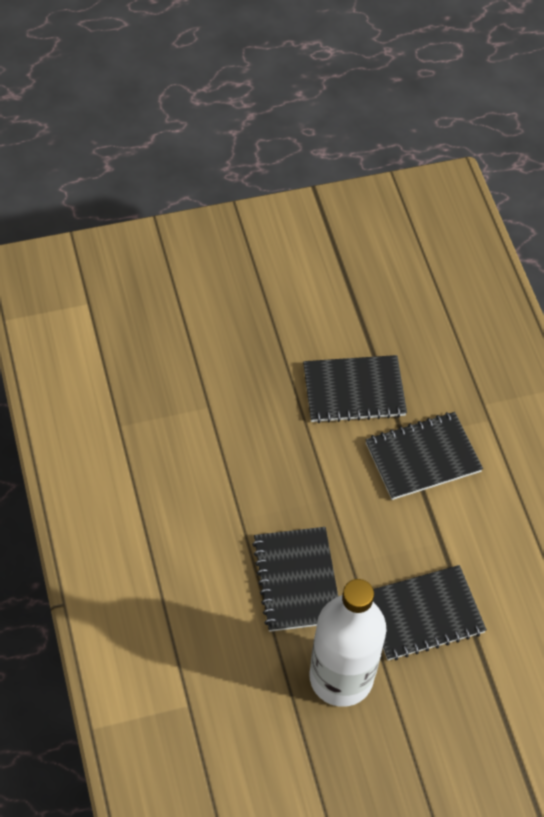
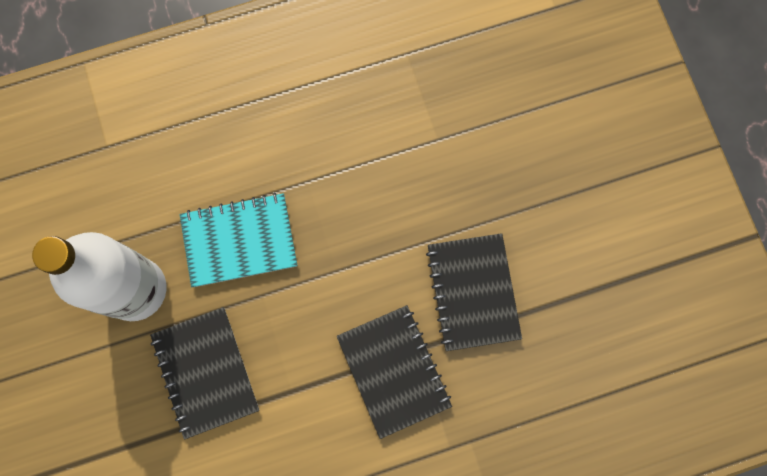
camera: 90 degrees right, 20 degrees up
(296, 580) = (239, 241): black notebook -> turquoise notebook

